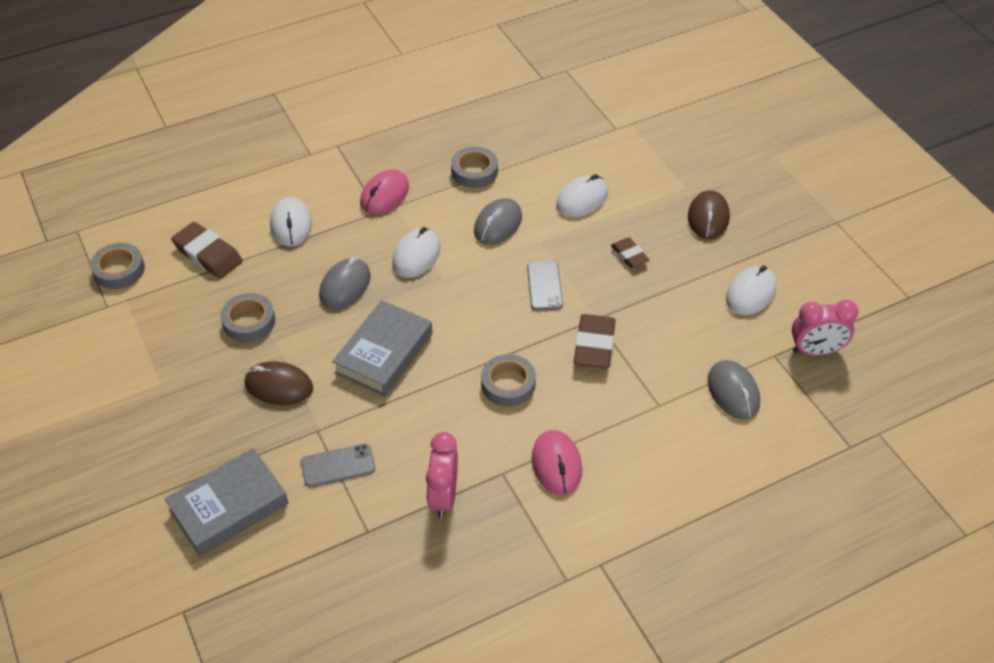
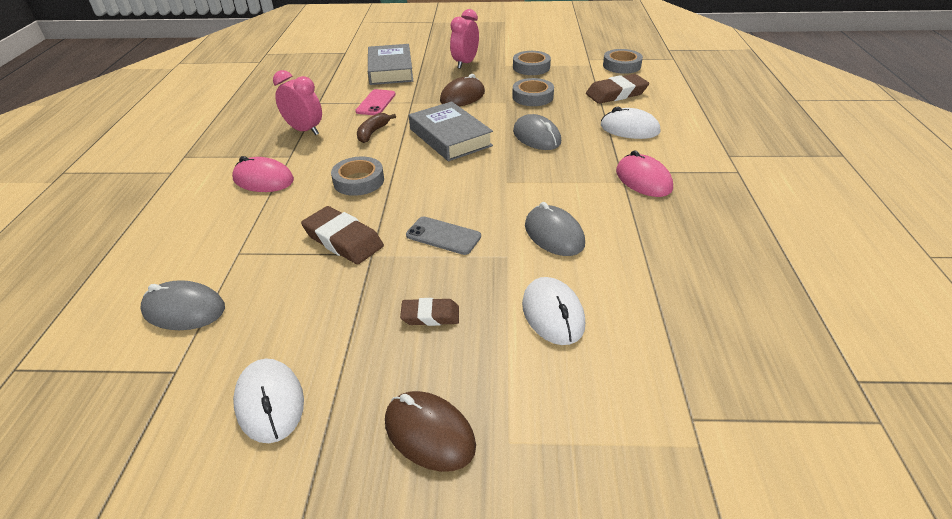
camera: 120 degrees right, 10 degrees down
(338, 466) = (376, 103): grey phone -> pink phone
(411, 426) = (373, 132): none -> brown banana
(416, 256) = (545, 176): white mouse -> none
(474, 171) = (653, 245): grey tape -> grey tape (531, 67)
(815, 351) = (129, 418): pink clock -> pink clock (465, 63)

